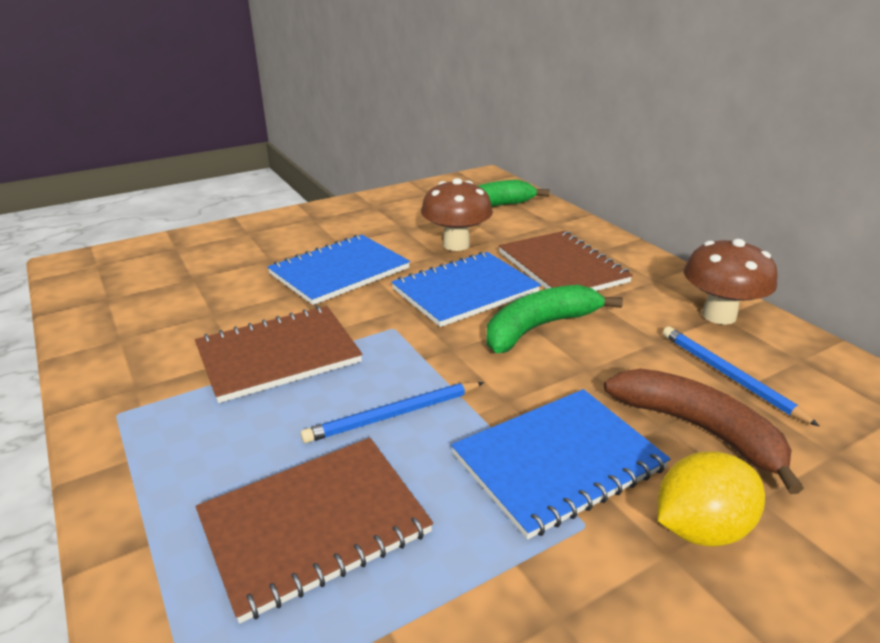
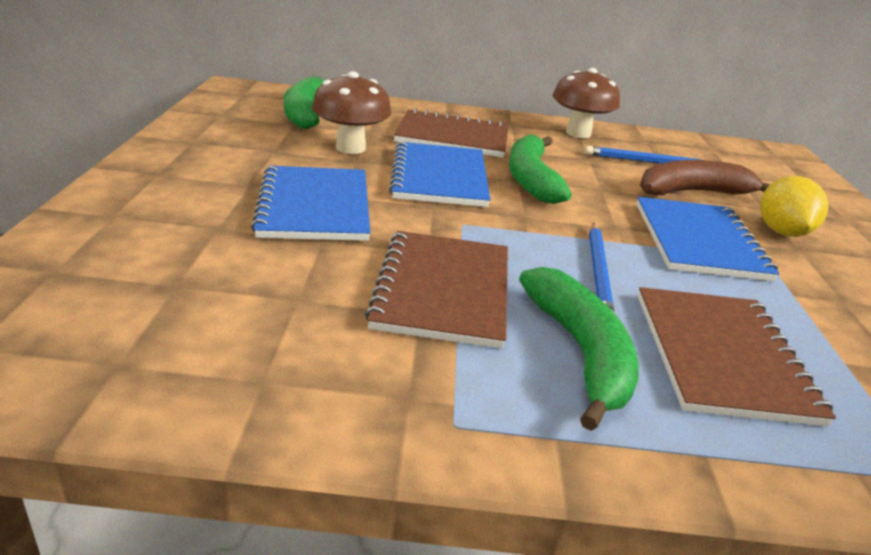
camera: 60 degrees left, 0 degrees up
(248, 440) = (580, 352): none -> green banana

